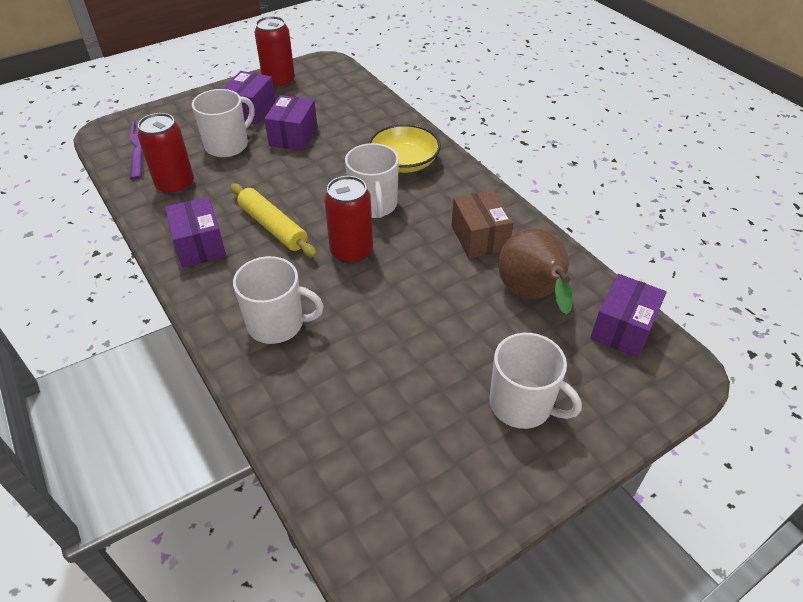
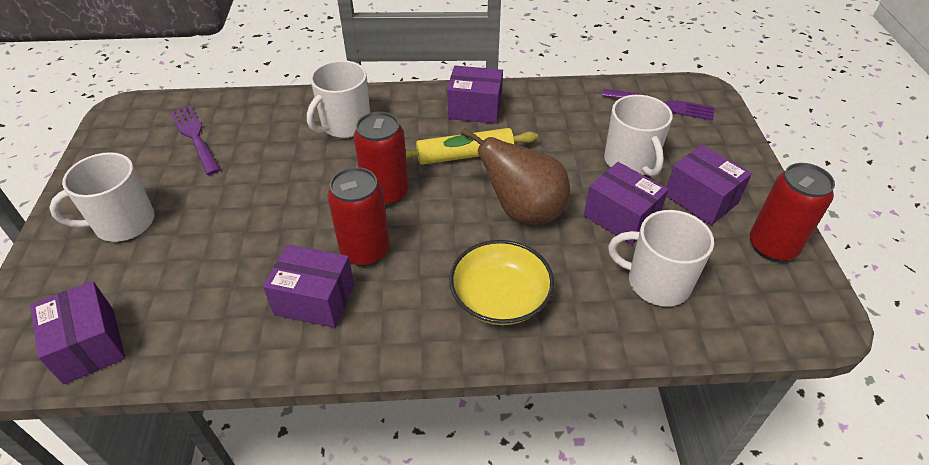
camera: 120 degrees right, 0 degrees up
(175, 185) = (576, 113): red can -> red can (365, 251)
(374, 205) = (440, 236): white mug -> white mug (657, 282)
(375, 441) = (195, 137): none -> purple fork
(479, 238) = (315, 300): brown box -> purple box
(532, 295) = (202, 297): brown pear -> brown pear (518, 210)

